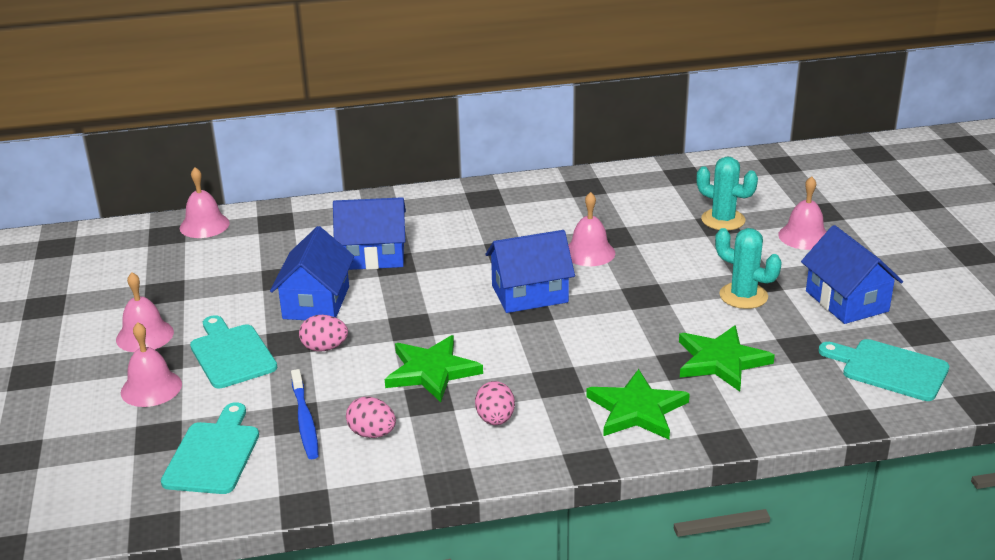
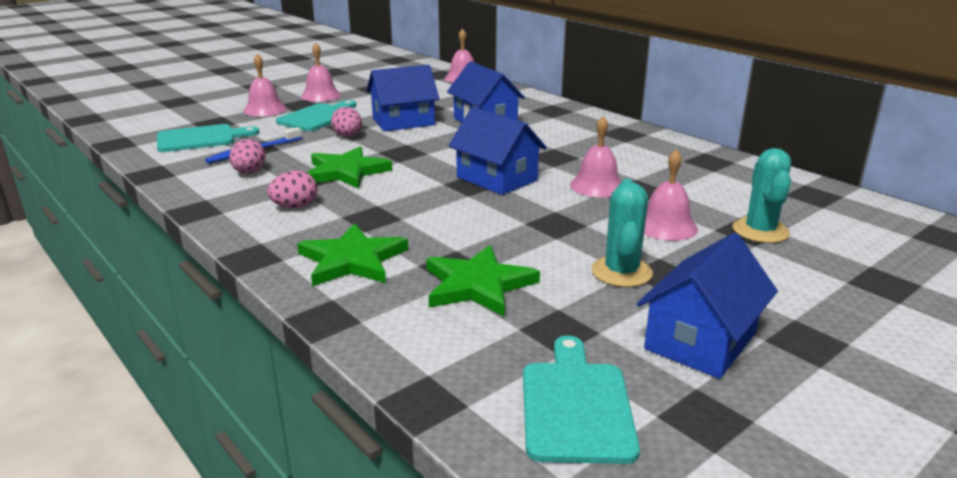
camera: 60 degrees right, 5 degrees down
(804, 236) = (807, 283): pink bell -> pink bell (666, 226)

